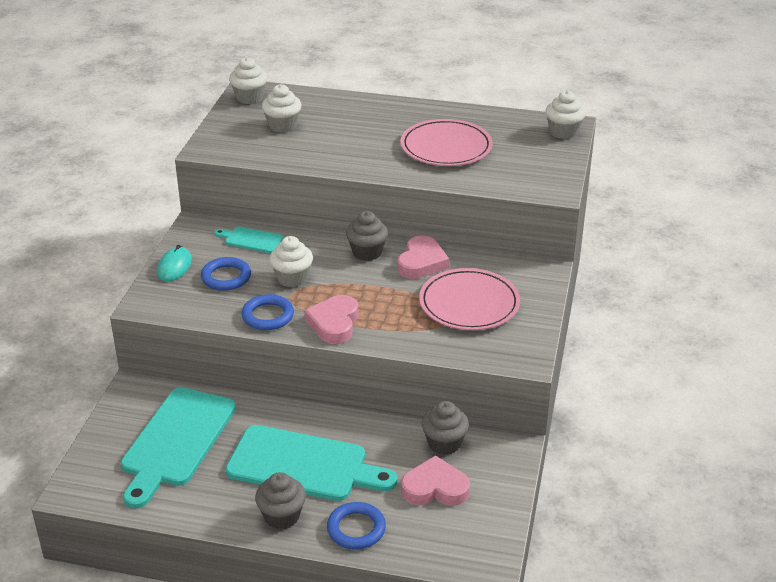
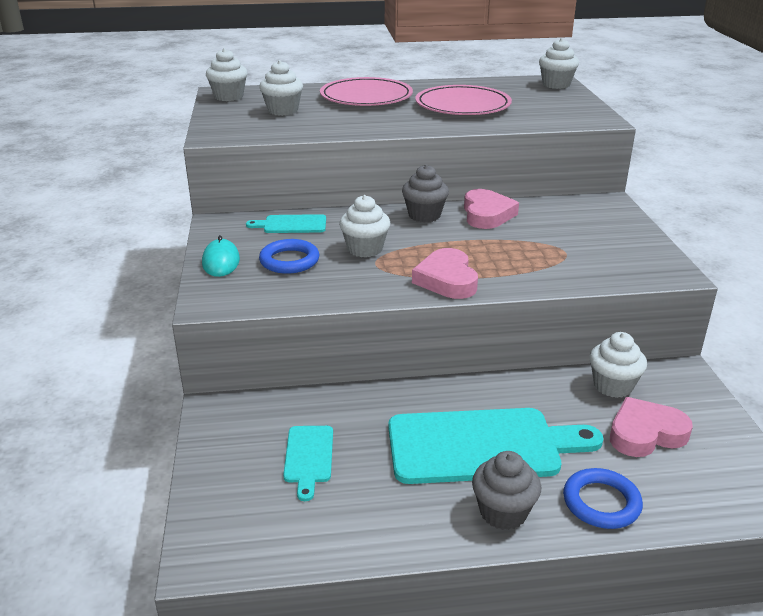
camera: 20 degrees left, 5 degrees down
(176, 441) = (309, 457): turquoise cutting board -> turquoise cutting board, size x0.48
(268, 316) = (367, 286): blue ring -> none
(444, 443) = (613, 386): grey cupcake -> white cupcake
(469, 303) = (567, 238): pink plate -> pink plate (366, 97)

